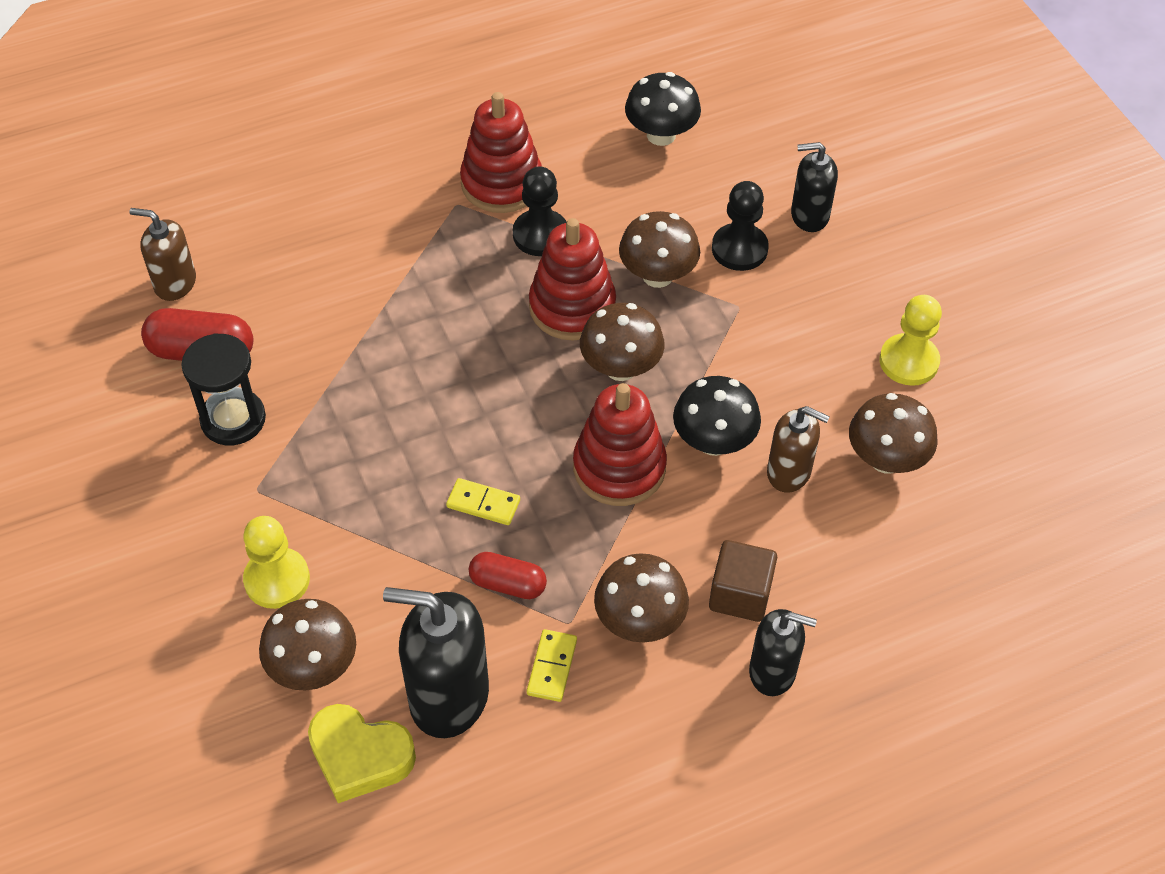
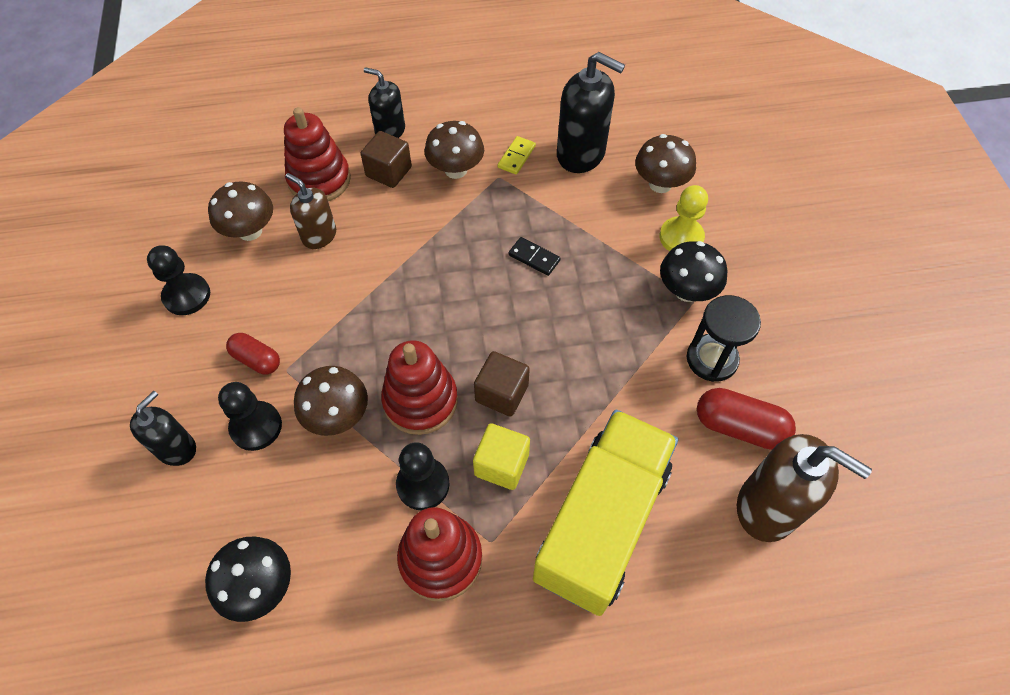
camera: 165 degrees left, 5 degrees up
(175, 283) = (767, 507): brown soap dispenser -> brown soap dispenser, size x1.64
(349, 239) = (601, 522): none -> yellow truck
(360, 756) = (637, 136): yellow heart -> none
(463, 266) = (501, 465): none -> yellow cube
(482, 332) = (502, 393): none -> brown cube
(483, 503) = (534, 258): yellow domino -> black domino
(508, 584) = (530, 205): red capsule -> red capsule (257, 359)
(619, 467) = (432, 262): red stacking toy -> red stacking toy (319, 180)
(621, 367) = (402, 337): brown mushroom -> none
(713, 441) = (359, 267): black mushroom -> black mushroom (686, 291)
(809, 215) = (176, 448): black soap dispenser -> black soap dispenser turned 75 degrees counterclockwise
(909, 361) = (187, 295): yellow pawn -> black pawn

